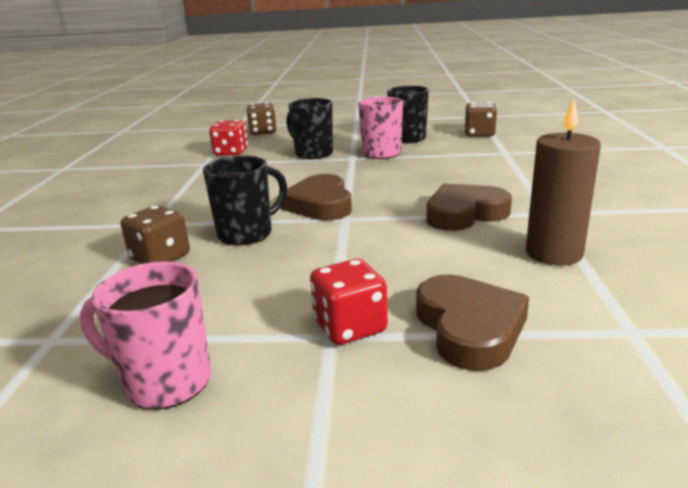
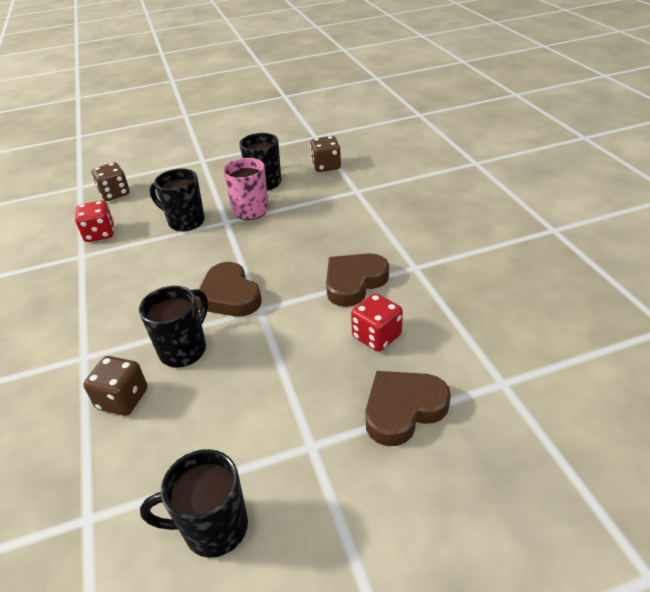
camera: 20 degrees left, 15 degrees up
(165, 381) = (213, 528): pink mug -> black mug
(350, 327) = (321, 433): red dice -> red dice (376, 336)
(469, 328) = (403, 409): brown heart -> brown heart turned 90 degrees counterclockwise
(553, 253) = (434, 315): brown candle -> none

